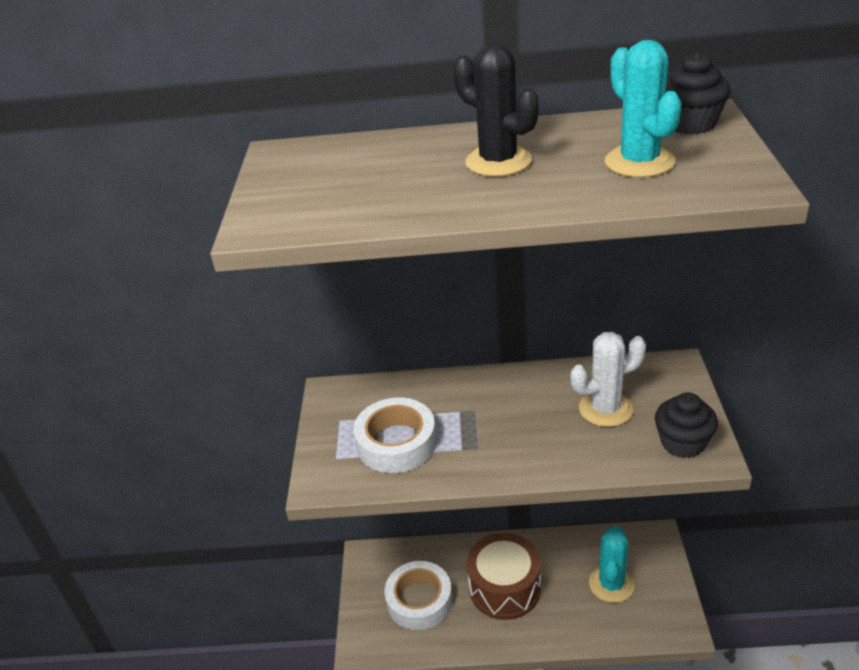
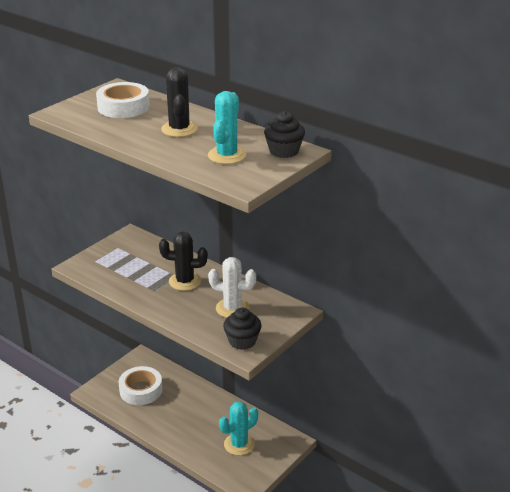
camera: 35 degrees right, 5 degrees down
(396, 443) = (125, 269): white tape -> white tape (123, 107)
(496, 411) = (185, 281): none -> black cactus
(505, 588) = (186, 411): brown drum -> none

